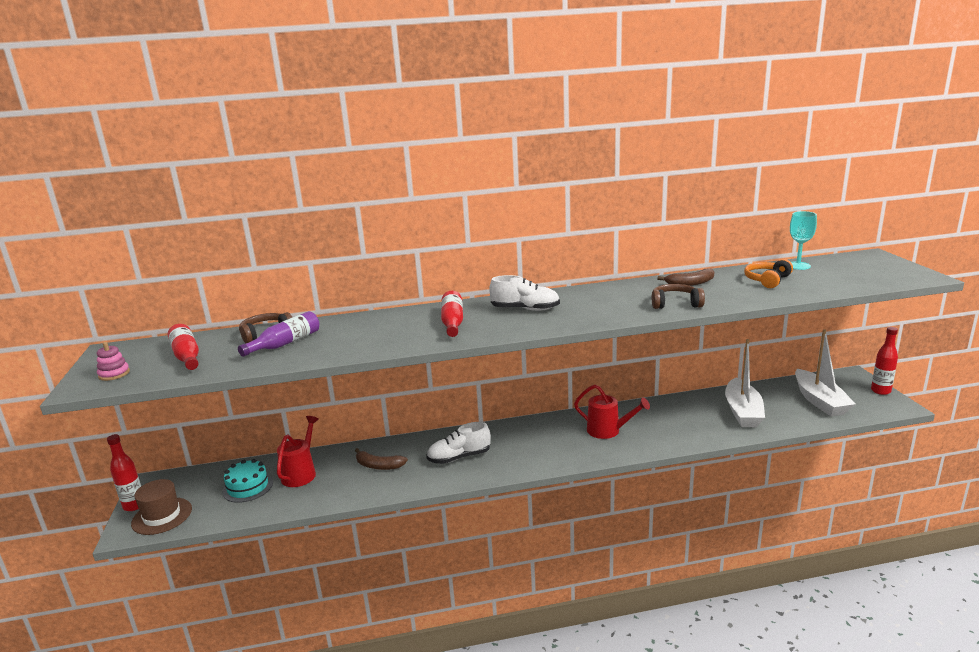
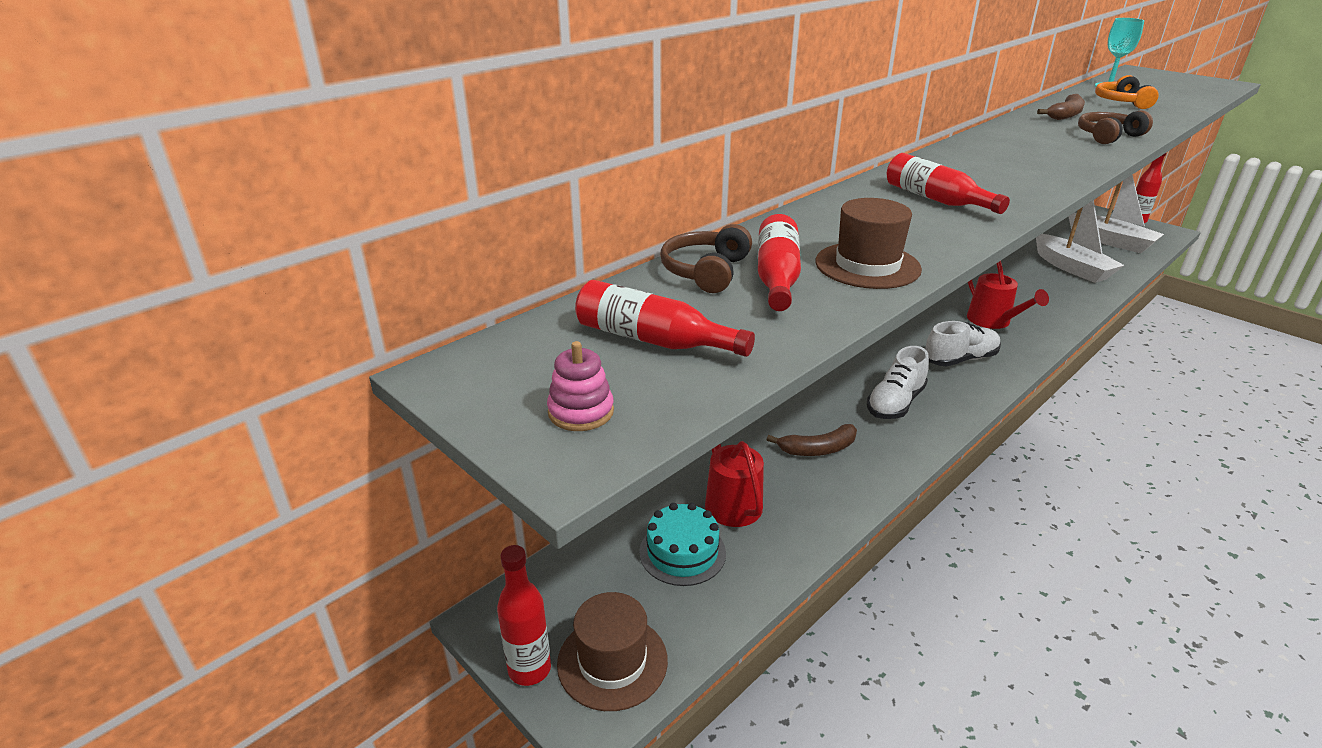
camera: 35 degrees left, 10 degrees up
(285, 343) = (777, 277): purple bottle -> red bottle
(333, 347) = (867, 265): none -> brown hat
(525, 309) = (977, 168): white shoe -> white shoe (960, 359)
(608, 431) = (993, 322): red watering can -> red watering can turned 75 degrees clockwise

